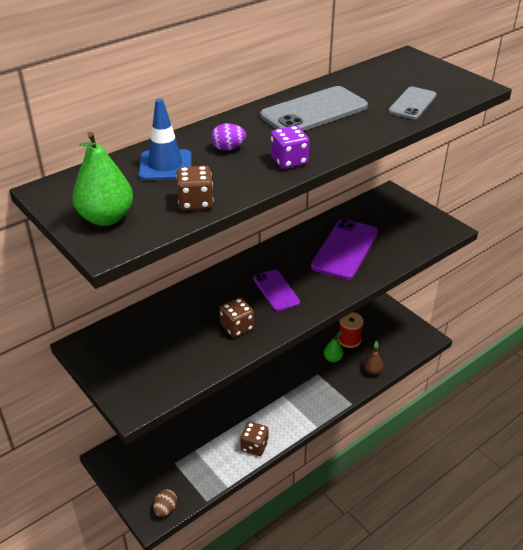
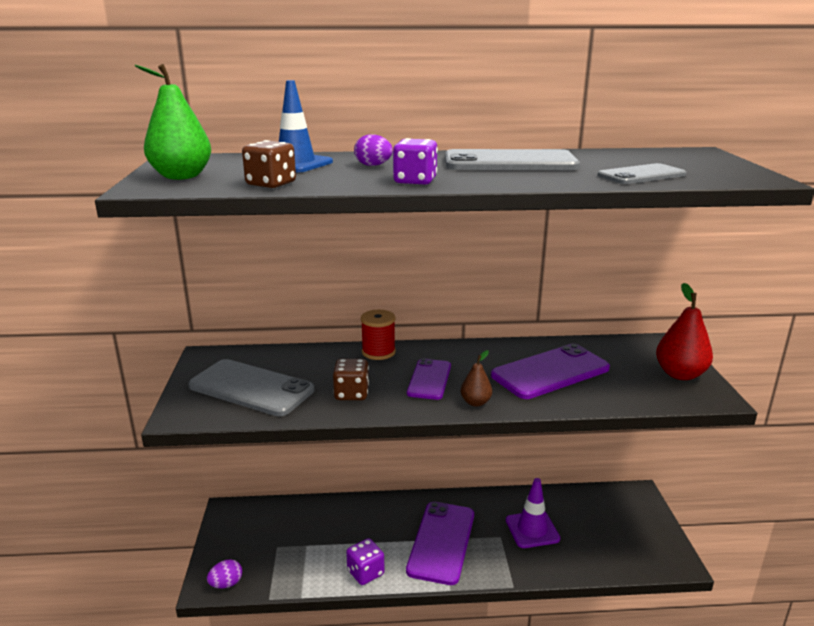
camera: 35 degrees right, 15 degrees down
(158, 357) = (251, 388): none -> grey phone
(165, 509) = (226, 584): brown egg -> purple egg
(254, 446) = (365, 572): brown dice -> purple dice
(284, 397) = (441, 542): none -> purple phone
(333, 358) = (532, 529): green pear -> purple traffic cone
(349, 339) = (569, 519): red spool -> red spool (378, 352)
(372, 371) = (570, 565): brown pear -> brown pear (475, 402)
(418, 218) = (680, 374): none -> red pear

